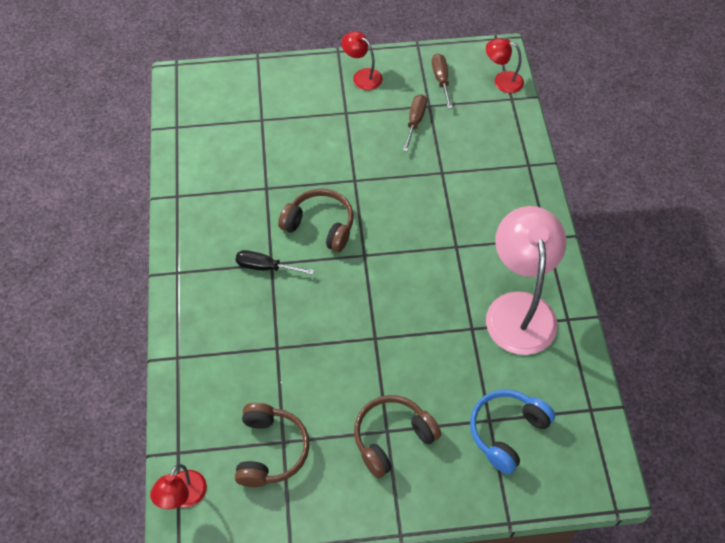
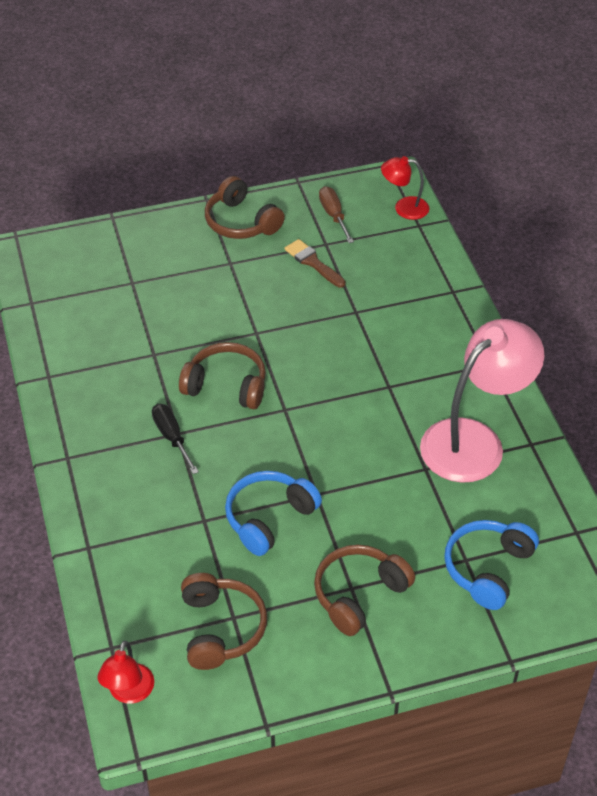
camera: 10 degrees left, 10 degrees down
(266, 267) = (172, 437): black screwdriver -> black screwdriver turned 60 degrees clockwise
(331, 354) = (269, 518): none -> blue headphones
(362, 76) = (241, 222): red lamp -> brown headphones
(415, 122) = (313, 262): brown screwdriver -> brown brush
(519, 308) = (474, 440): pink lamp -> pink lamp turned 60 degrees clockwise

